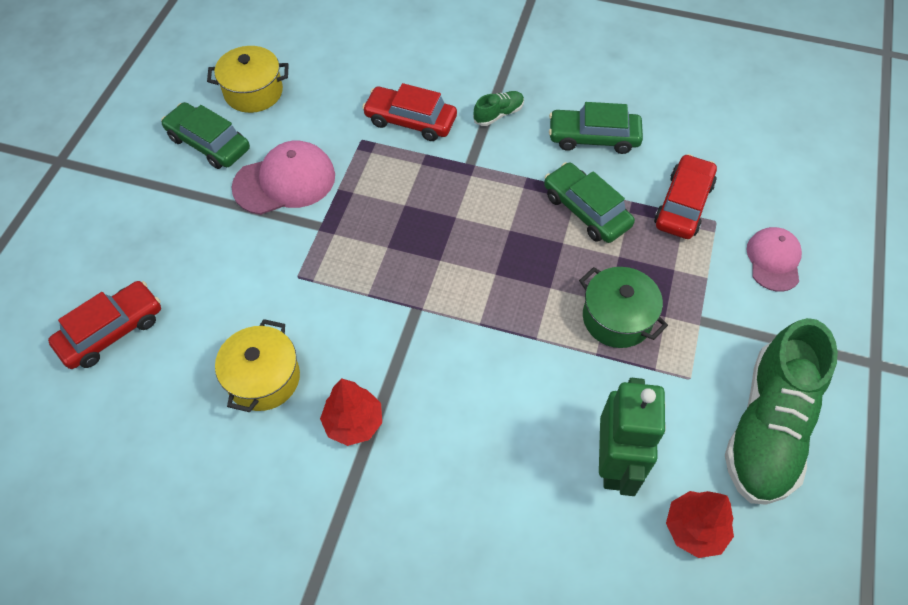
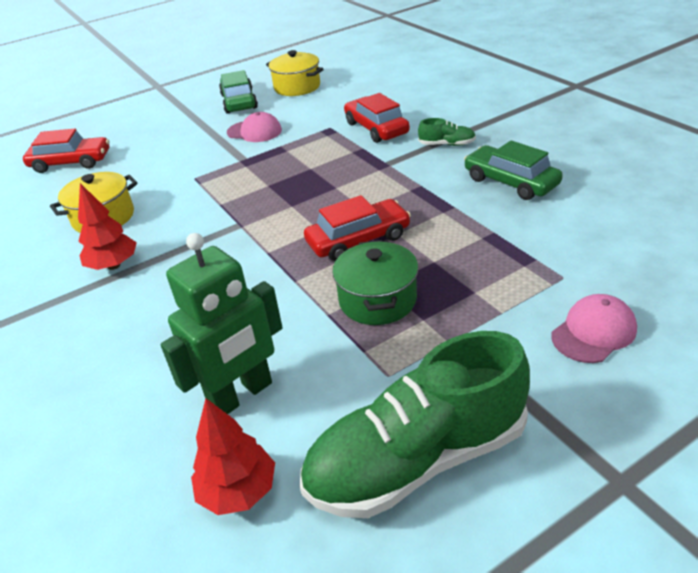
camera: 45 degrees right, 20 degrees down
(285, 181) = (254, 131): pink cap -> pink cap, size x0.66
(586, 210) = (444, 222): green car -> none
(683, 204) = (543, 253): red car -> red car (358, 239)

